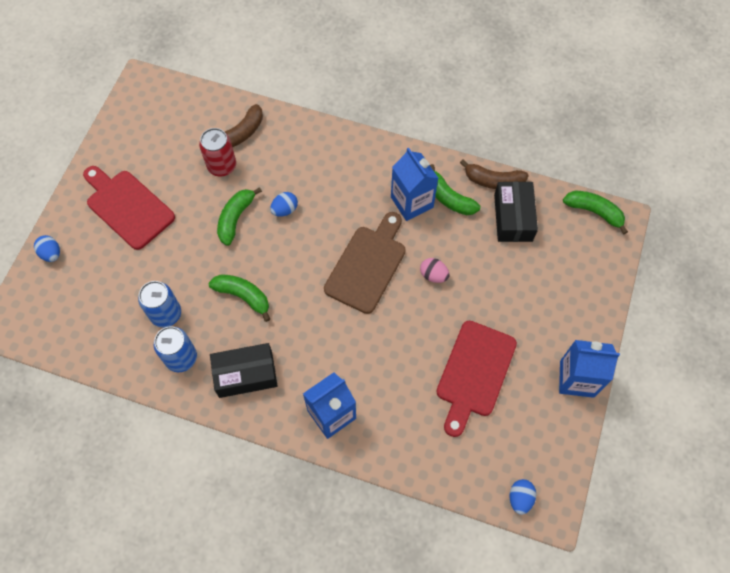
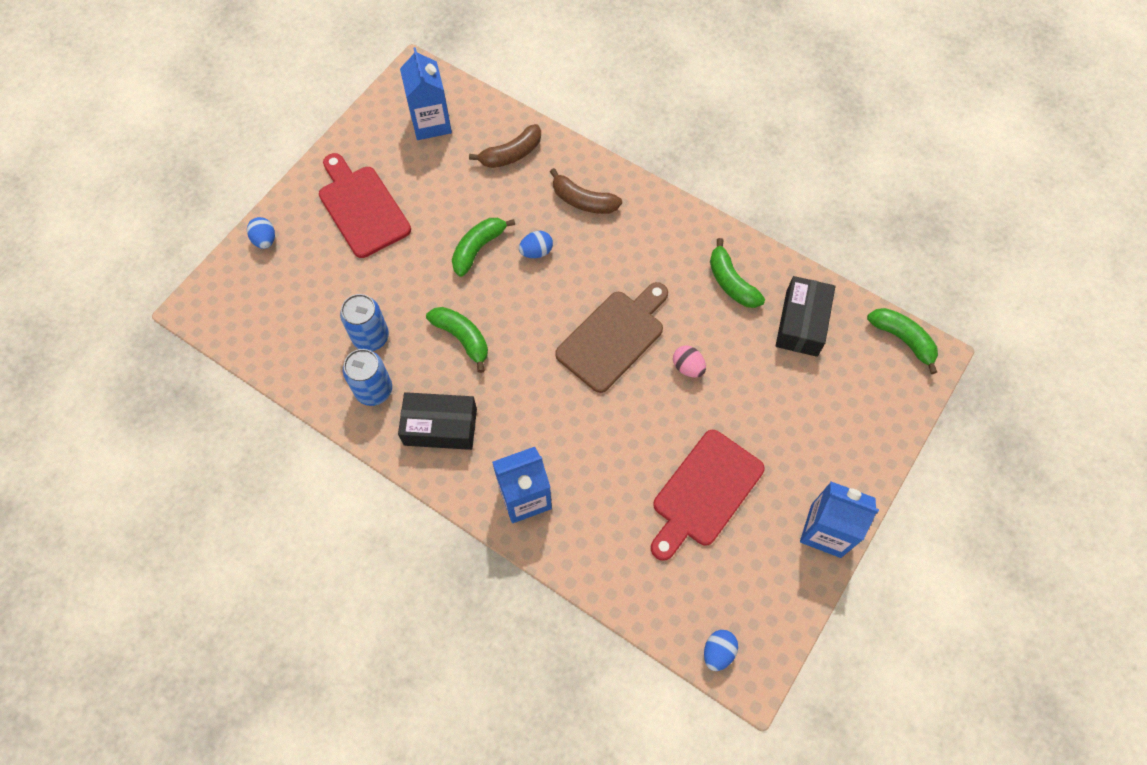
camera: 15 degrees right, 0 degrees up
(222, 166) = (479, 186): red can -> none
(412, 202) = (686, 277): blue carton -> blue carton (431, 123)
(493, 181) = (789, 275): brown banana -> brown banana (583, 201)

